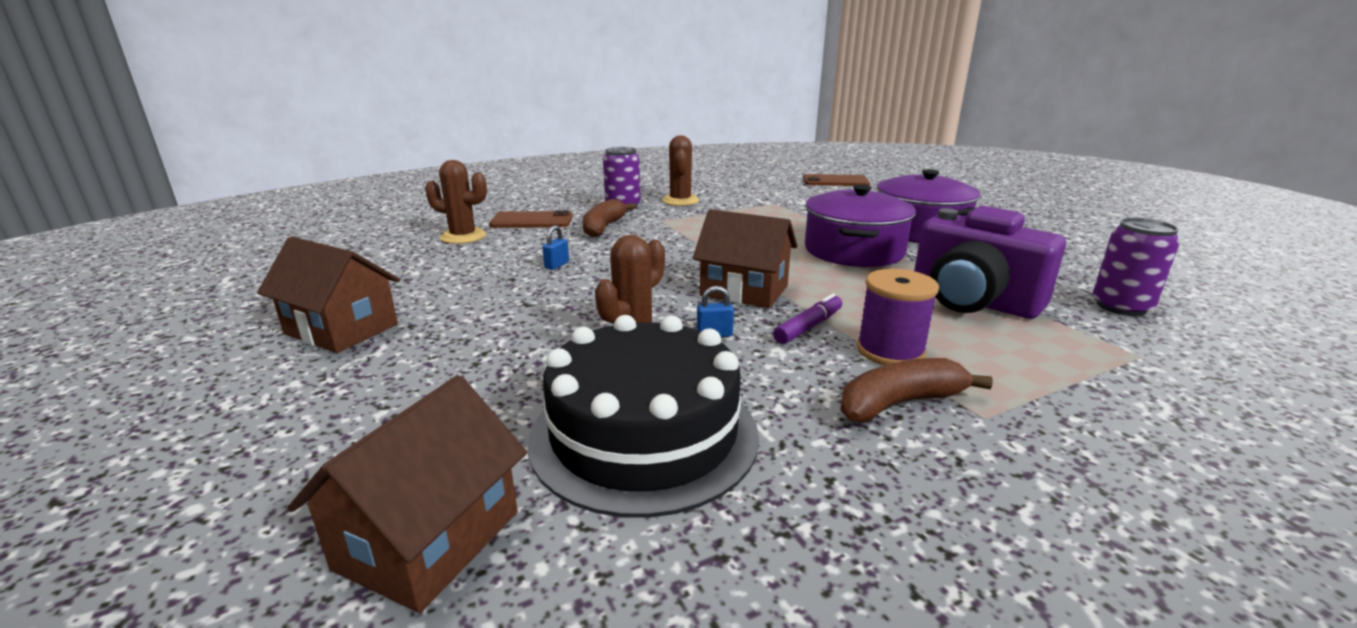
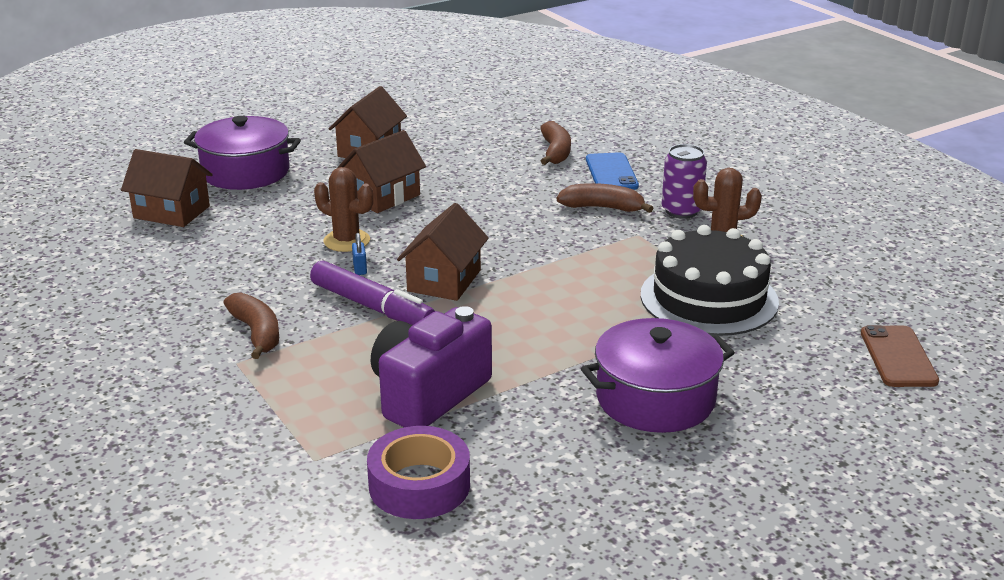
camera: 85 degrees right, 5 degrees up
(463, 237) = (555, 152): brown cactus -> brown banana
(510, 320) = (383, 196): none -> brown house
(532, 221) = (611, 173): brown phone -> blue phone
(557, 265) = (492, 199): blue padlock -> none
(644, 435) = (237, 251): black cake -> black cake (709, 298)
(808, 327) = (372, 307): purple marker -> purple marker, size x1.78
(854, 251) = (563, 343): purple pot -> purple pot (246, 172)
(890, 351) = (330, 338): purple spool -> none
(1121, 307) = (419, 485): purple can -> purple tape

